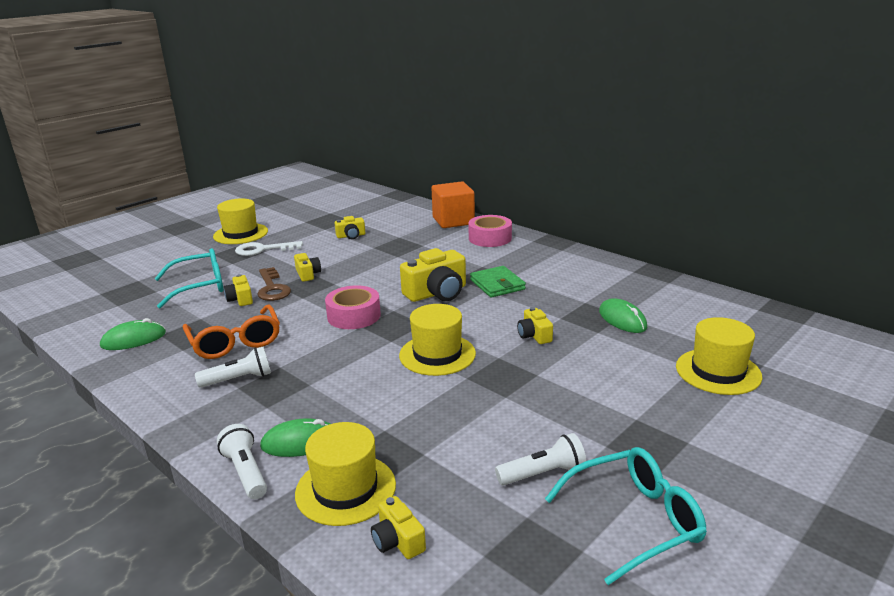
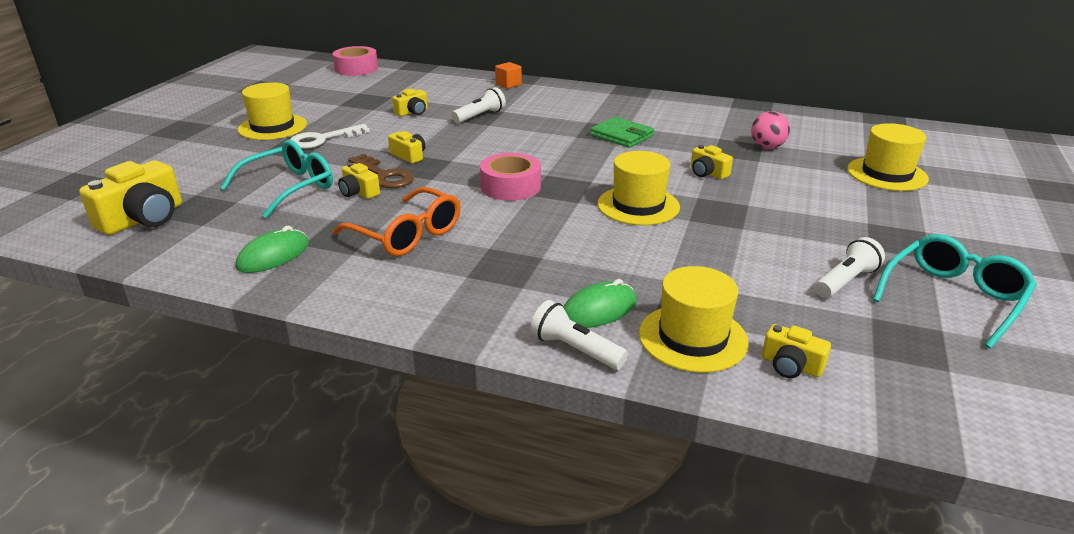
camera: 25 degrees left, 5 degrees up
(239, 379) = (458, 268): white flashlight -> white flashlight (480, 116)
(437, 293) = (572, 152): yellow camera -> yellow camera (143, 218)
(453, 221) = (508, 84): orange cube -> orange cube, size x0.50
(490, 238) = (565, 96): pink tape -> pink tape (356, 69)
(622, 319) = (767, 147): green mouse -> pink ball

